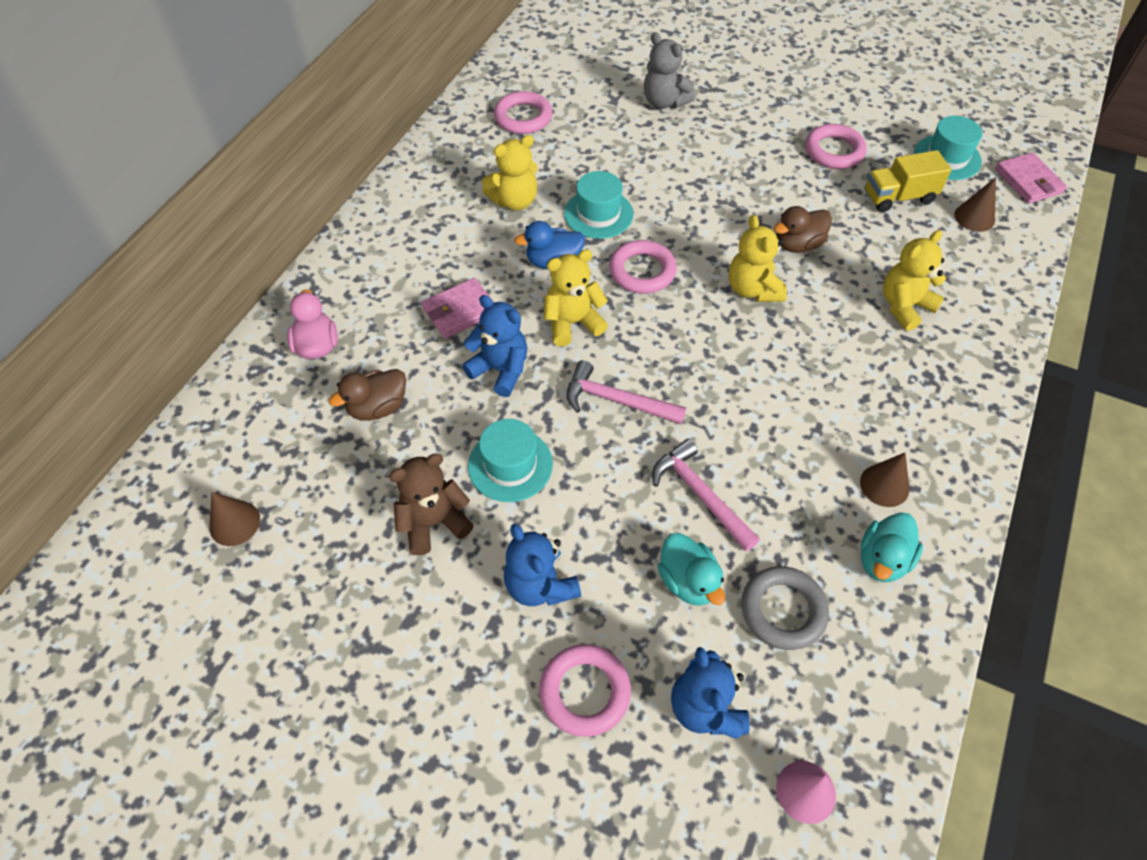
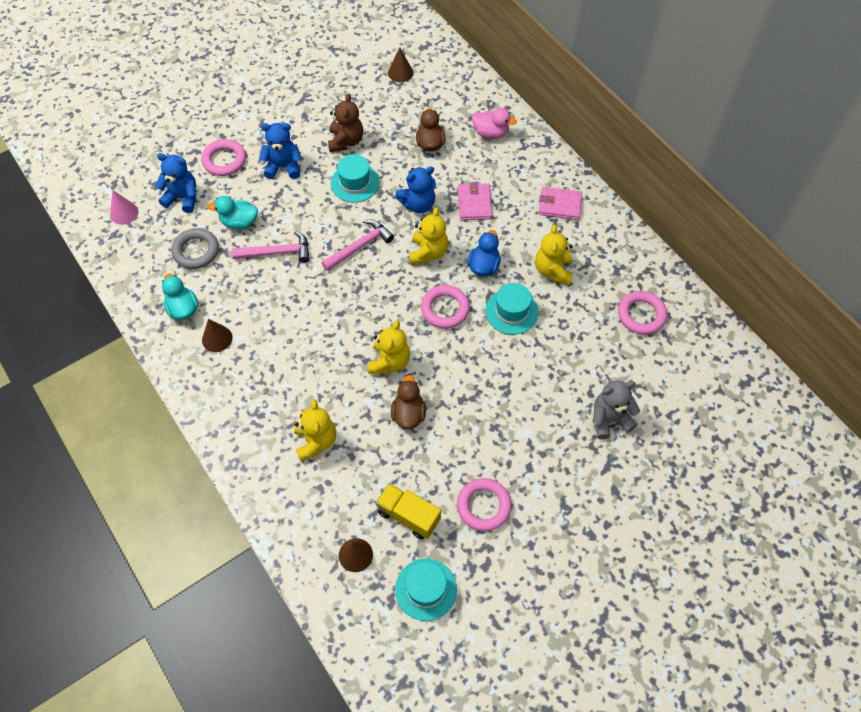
camera: 120 degrees right, 5 degrees up
(753, 289) = (389, 361): yellow teddy bear -> yellow teddy bear turned 90 degrees clockwise
(898, 197) = (408, 515): yellow truck -> yellow truck turned 75 degrees counterclockwise
(1028, 181) = (363, 632): pink wallet -> pink wallet (559, 205)

